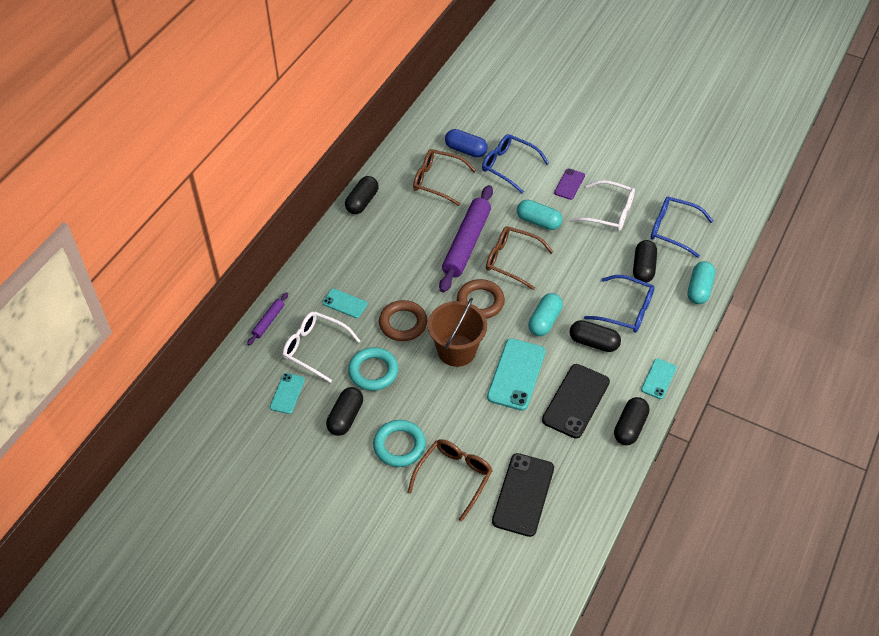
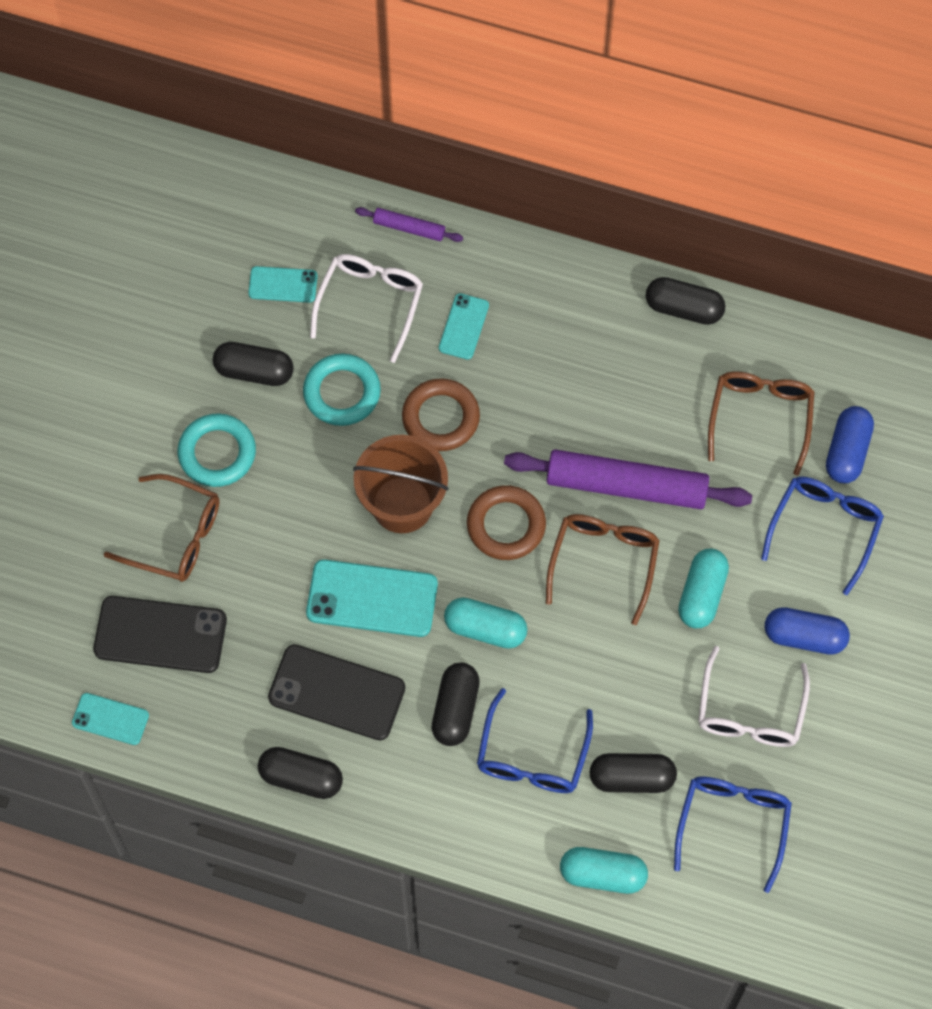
camera: 80 degrees right, 15 degrees up
(569, 184) = (804, 637): purple phone -> blue capsule
(658, 379) = (401, 816): turquoise phone -> turquoise phone (110, 719)

